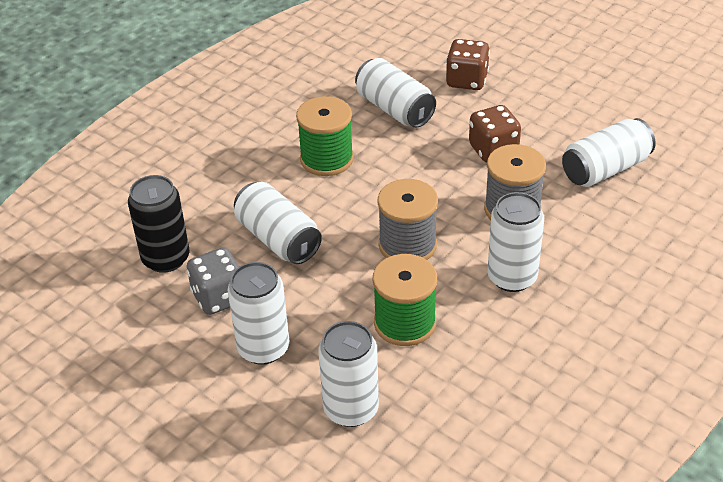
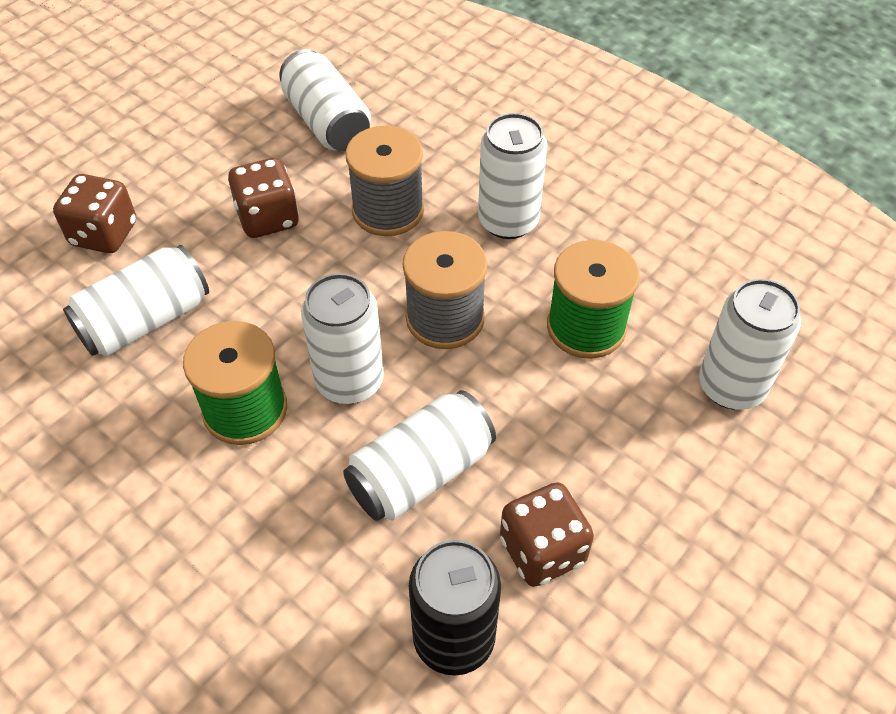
camera: 90 degrees left, 10 degrees up
(219, 297) = (542, 550): grey dice -> brown dice
(263, 348) = (639, 486): white can -> white can (349, 381)

